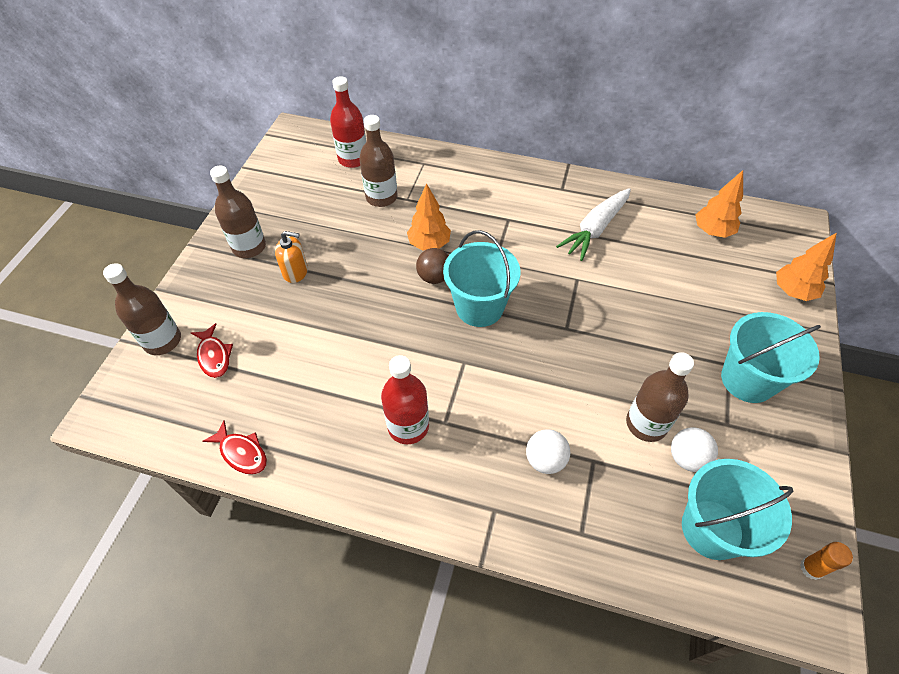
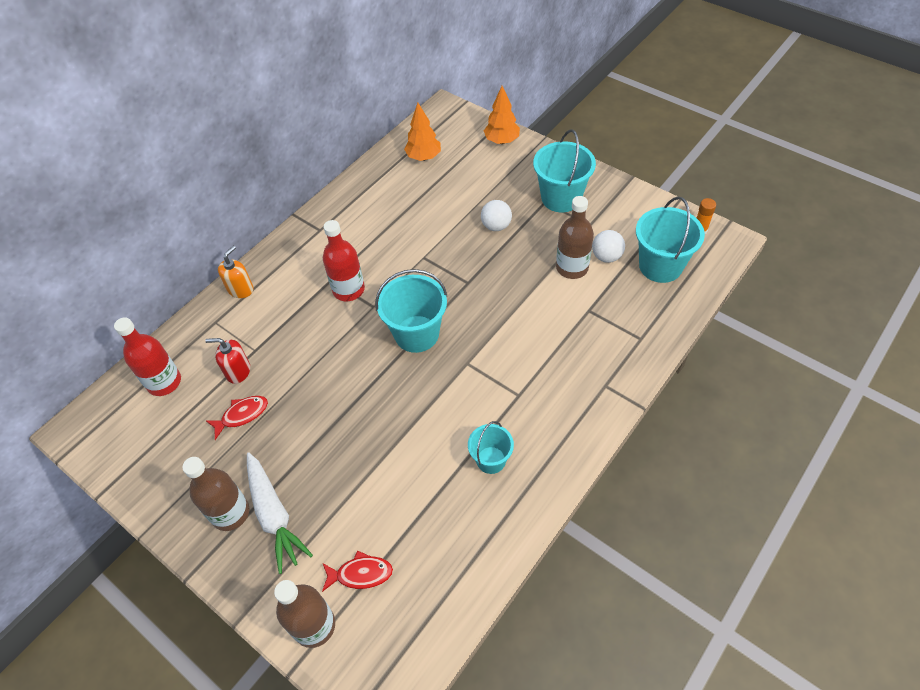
camera: 65 degrees left, 0 degrees up
(241, 453) = (483, 566): red fish -> red fish (242, 415)
(295, 272) = (292, 474): orange soap dispenser -> orange soap dispenser (240, 289)
(358, 421) = (491, 460): none -> turquoise bucket
(381, 197) = (238, 371): brown bottle -> red soap dispenser
(408, 426) = (511, 423): red bottle -> red bottle (348, 290)
(429, 244) = (324, 349): orange tree -> none
(434, 277) = (365, 357): brown ball -> none
(545, 460) = (577, 339): white ball -> white ball (496, 226)
(595, 229) = (378, 225): white carrot -> white carrot (274, 514)

